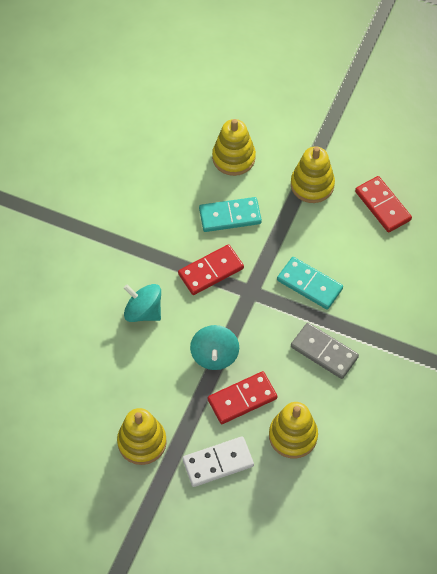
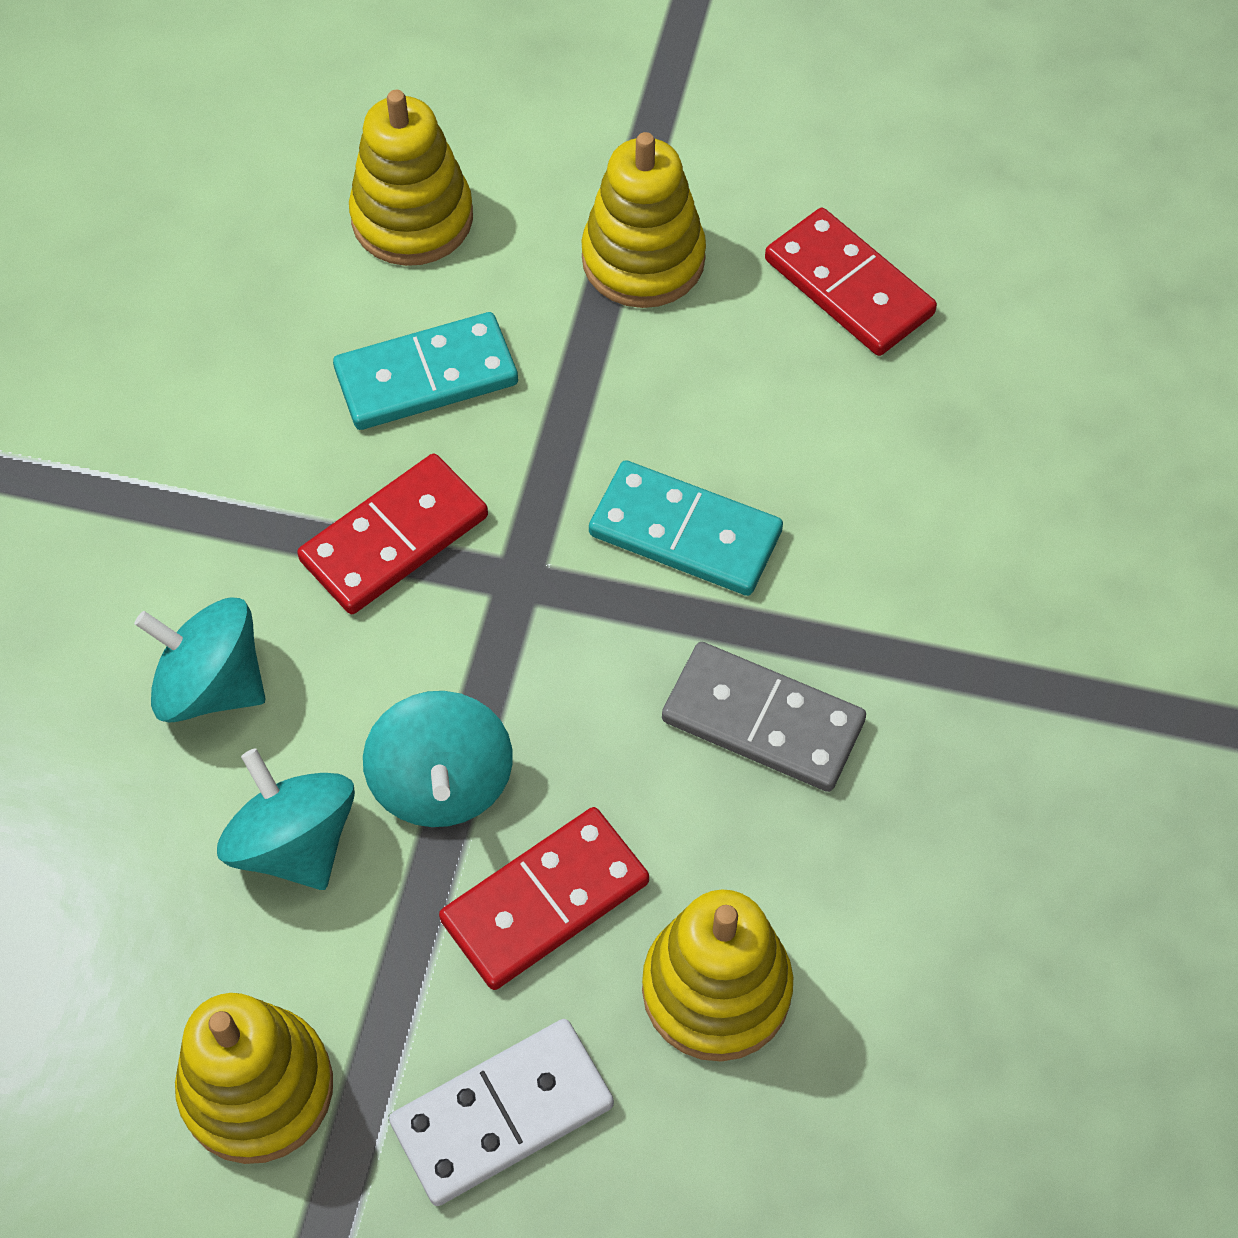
camera: 10 degrees left, 0 degrees up
(164, 367) = (294, 843): none -> turquoise spinning top

